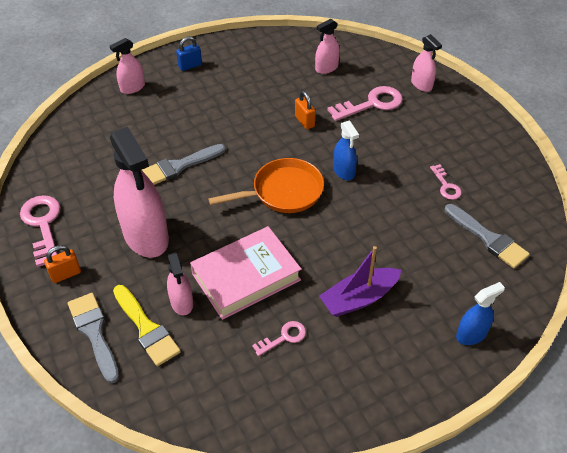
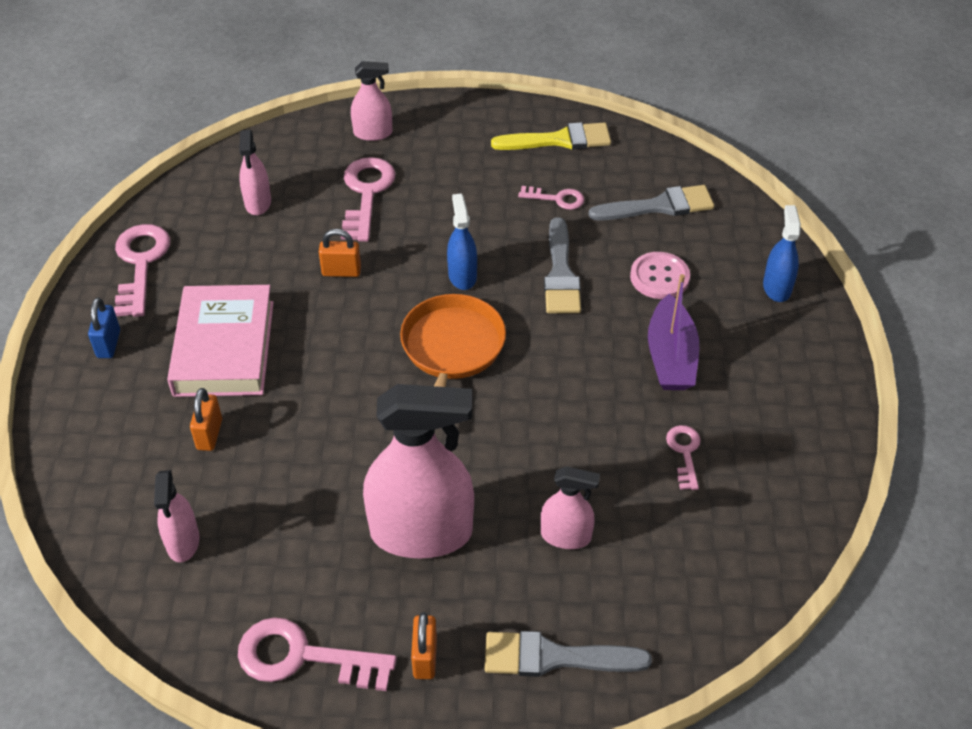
camera: 60 degrees left, 0 degrees up
(132, 88) = (91, 433): pink spray bottle -> pink spray bottle (183, 541)
(146, 328) = (584, 592): yellow brush -> yellow brush (559, 140)
(158, 126) = (209, 434): none -> orange padlock
(179, 166) = (314, 442): grey brush -> grey brush (561, 273)
(246, 277) = (568, 450): pink book -> pink book (224, 348)
(249, 50) = (140, 264): none -> pink key
(343, 171) = (462, 276): blue spray bottle -> blue spray bottle turned 105 degrees counterclockwise
(424, 265) = (659, 277): none -> pink button

